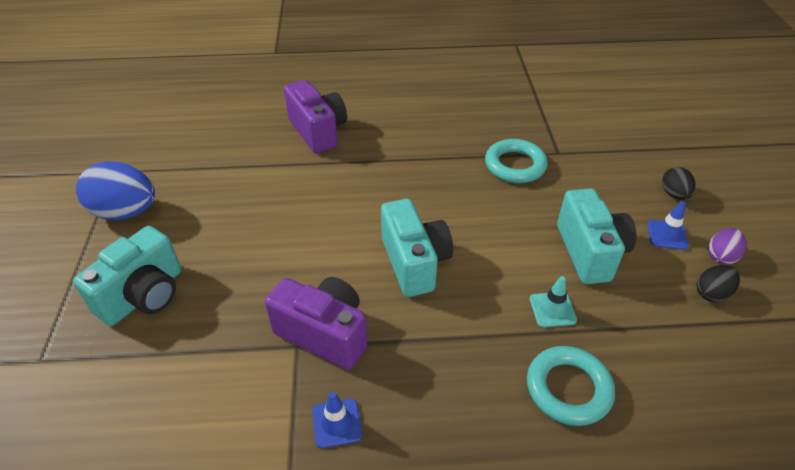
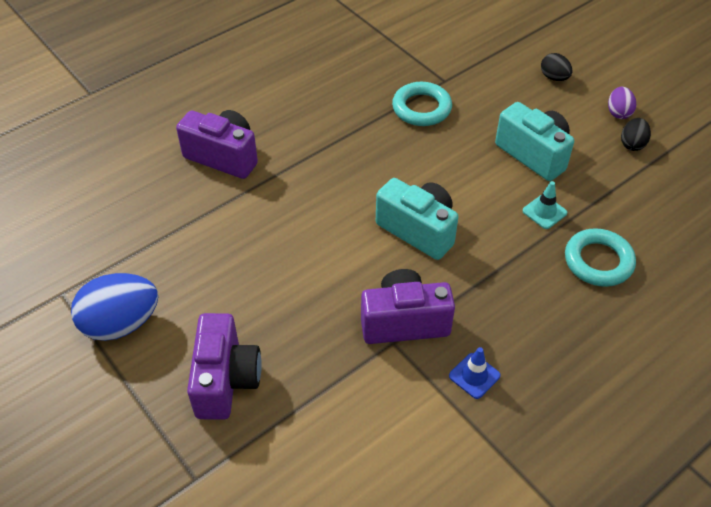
camera: 35 degrees left, 5 degrees up
(144, 296) = (226, 380): turquoise camera -> purple camera
(667, 235) = (573, 113): blue traffic cone -> none

